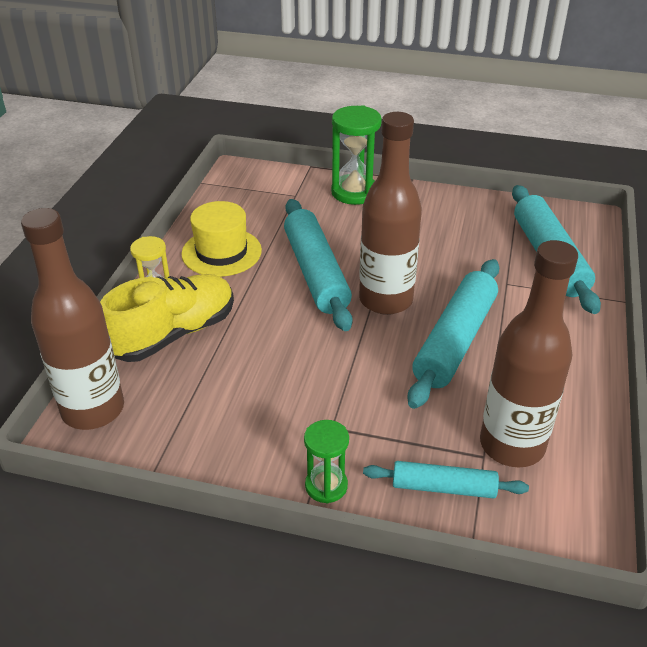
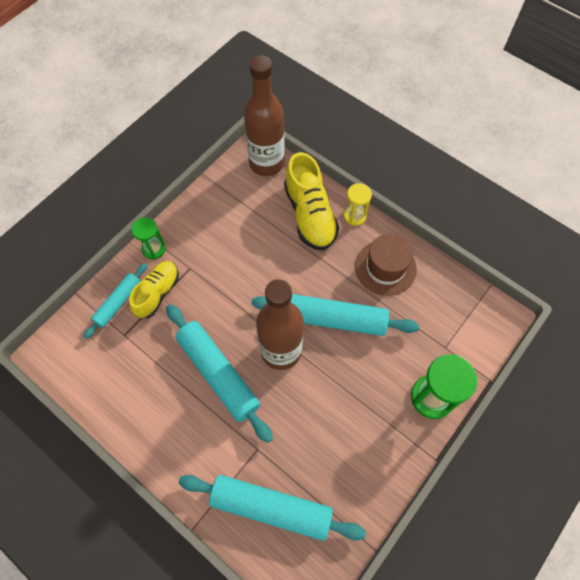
camera: 115 degrees right, 25 degrees up
(221, 252) = (385, 267): yellow hat -> brown hat
(395, 447) = (157, 293): none -> yellow shoe
(512, 445) = (121, 355): brown bottle -> none

